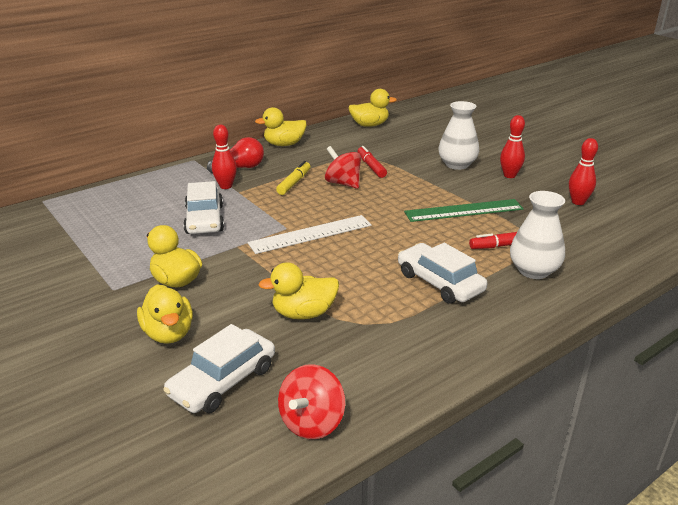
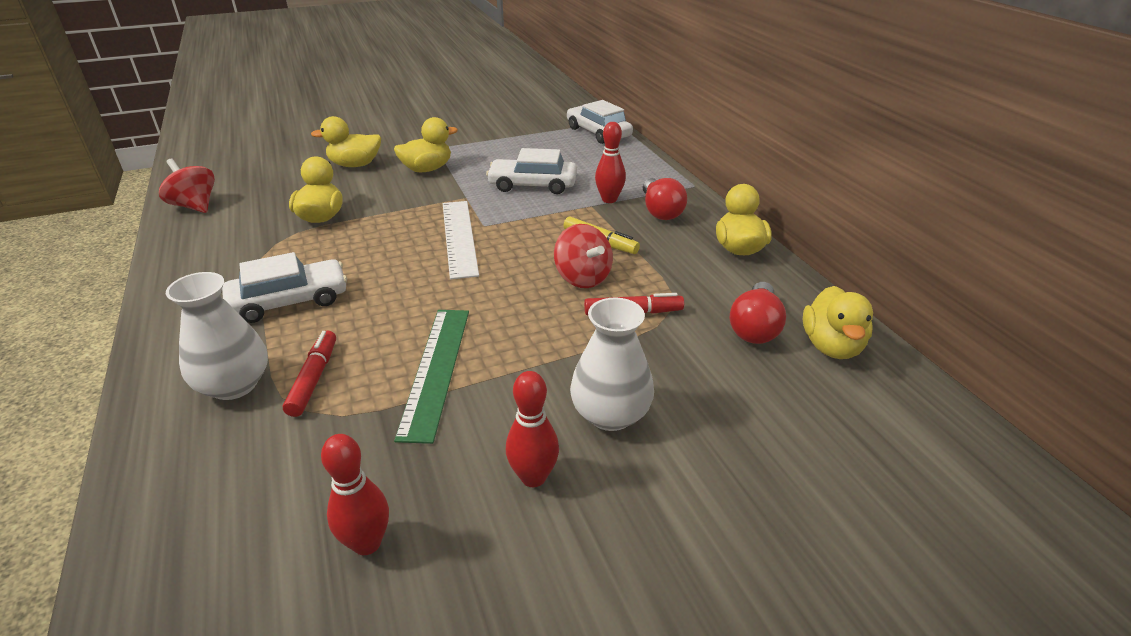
camera: 105 degrees right, 5 degrees up
(223, 381) = (277, 180): white car -> white car (598, 132)
(343, 183) = (582, 278): red spinning top -> red spinning top turned 90 degrees clockwise
(365, 139) = (755, 327): none -> red light bulb

